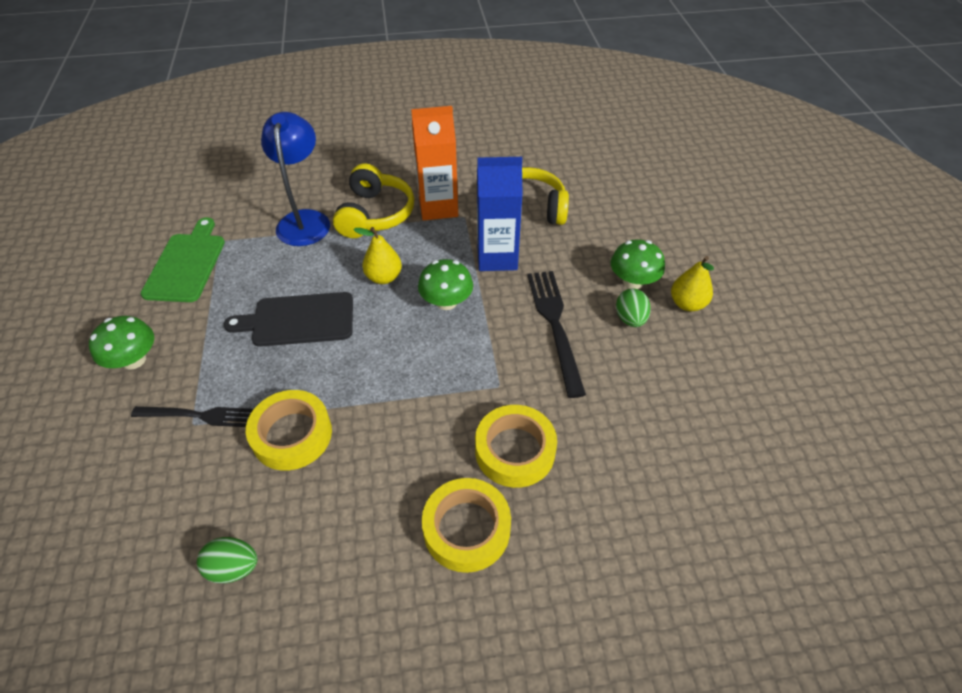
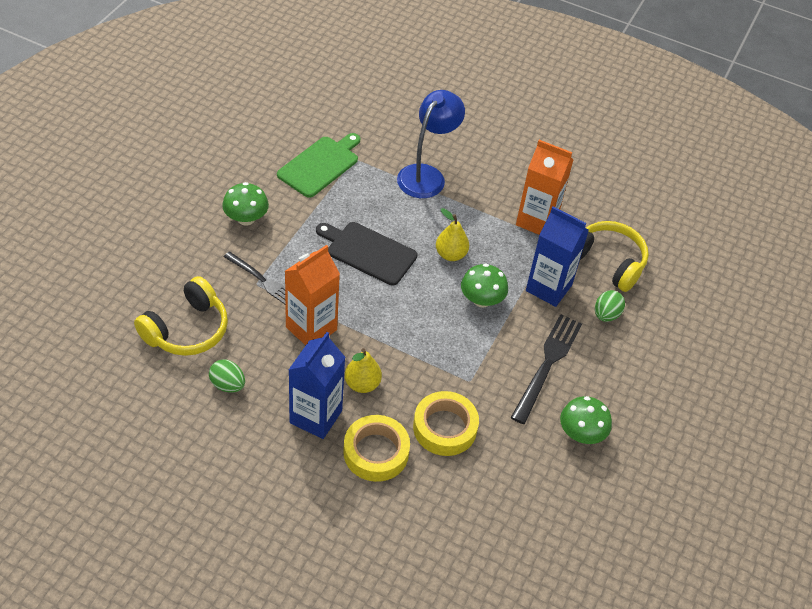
camera: 30 degrees right, 0 degrees up
(292, 435) = (311, 328): yellow tape -> orange carton
(369, 534) = (316, 417): none -> blue carton
(375, 214) = (483, 199): yellow headphones -> yellow headphones (187, 330)
(630, 319) = (609, 394): green egg -> green egg (606, 315)
(633, 281) = (640, 369): green mushroom -> green mushroom (581, 433)
(687, 304) = (667, 411): yellow pear -> yellow pear (362, 384)

